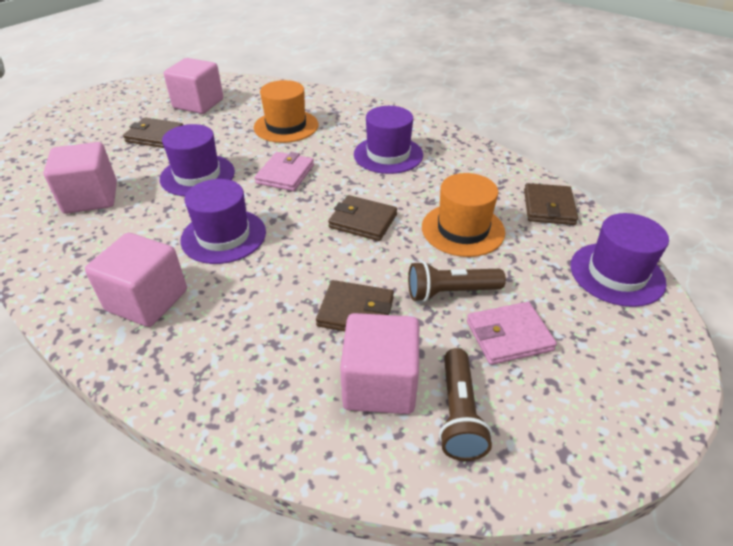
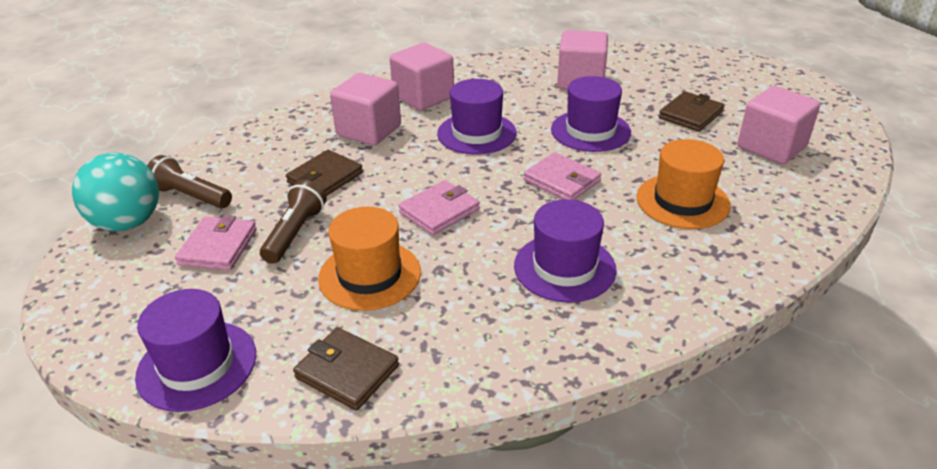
camera: 115 degrees right, 5 degrees down
(363, 221) = (439, 211): brown wallet -> pink wallet
(380, 384) = (250, 171): pink cube -> pink cube (369, 130)
(542, 445) = (128, 223): none -> turquoise ball

